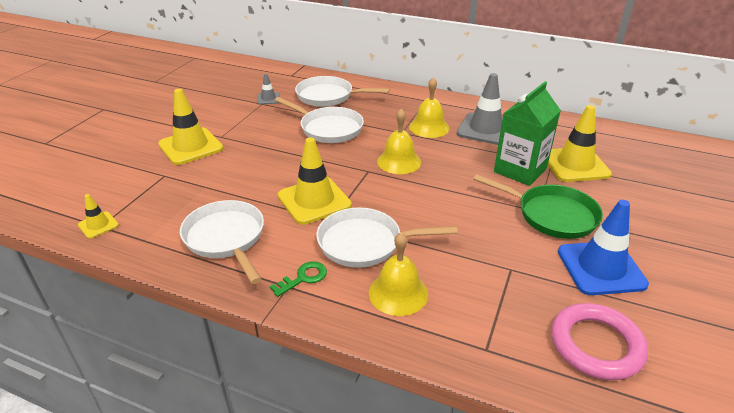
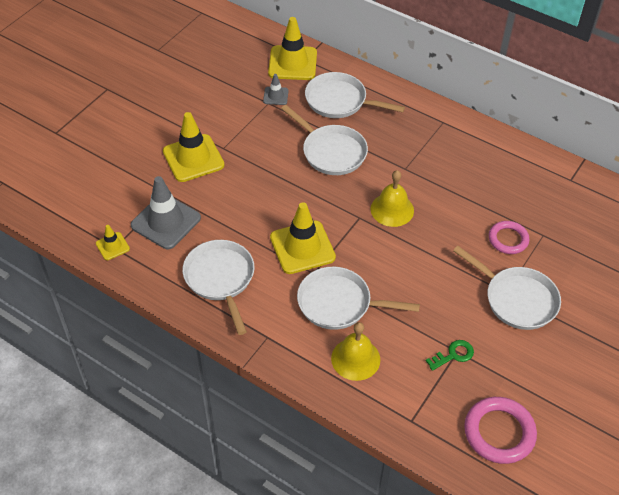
camera: 10 degrees right, 15 degrees up
(303, 278) = (281, 331): green key -> green key (453, 355)
(429, 127) = (435, 165): yellow bell -> none
(485, 129) = (493, 177): grey traffic cone -> grey traffic cone (166, 222)
(520, 170) = (508, 239): green carton -> pink ring
(551, 215) = (516, 299): green pan -> white pan
(575, 165) = (566, 240): yellow traffic cone -> yellow traffic cone (292, 63)
(601, 268) = (536, 363): blue traffic cone -> none

